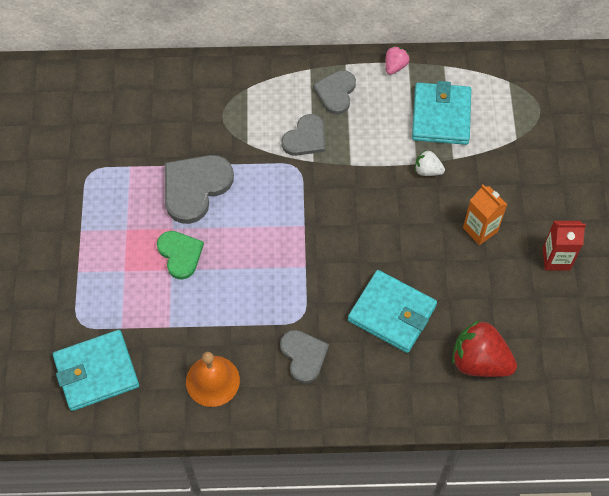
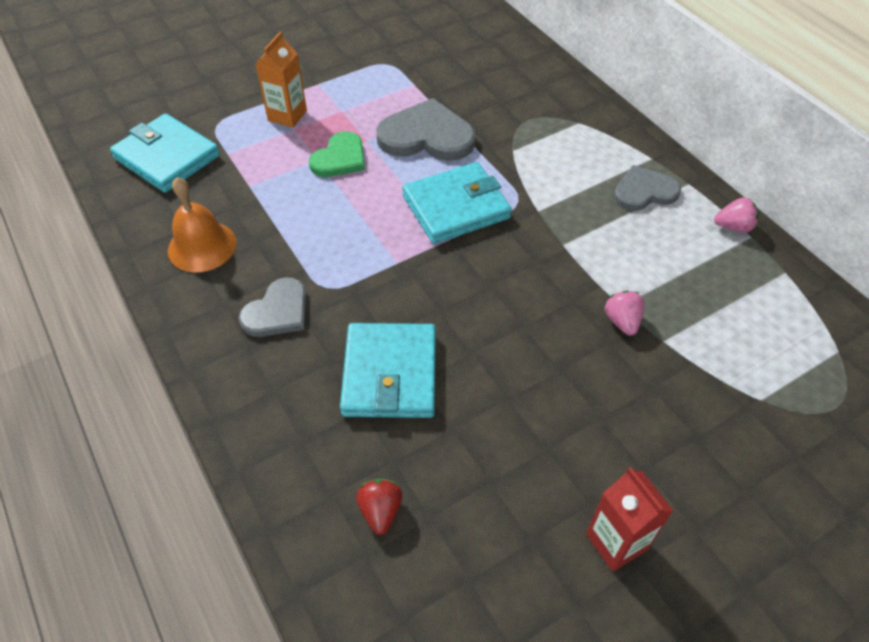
camera: 60 degrees right, 10 degrees down
(305, 138) = (562, 192): grey heart -> none
(427, 170) = (622, 321): white strawberry -> pink strawberry
(441, 116) = (712, 301): turquoise wallet -> turquoise wallet (456, 207)
(479, 361) = (380, 511): red strawberry -> red strawberry, size x0.51
(480, 230) = (585, 419): orange carton -> orange carton (287, 115)

